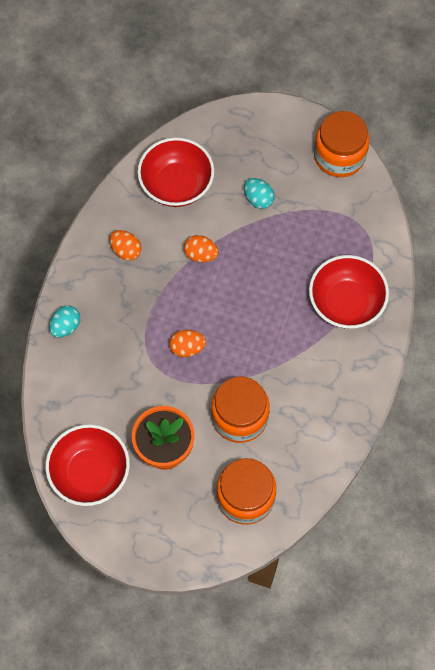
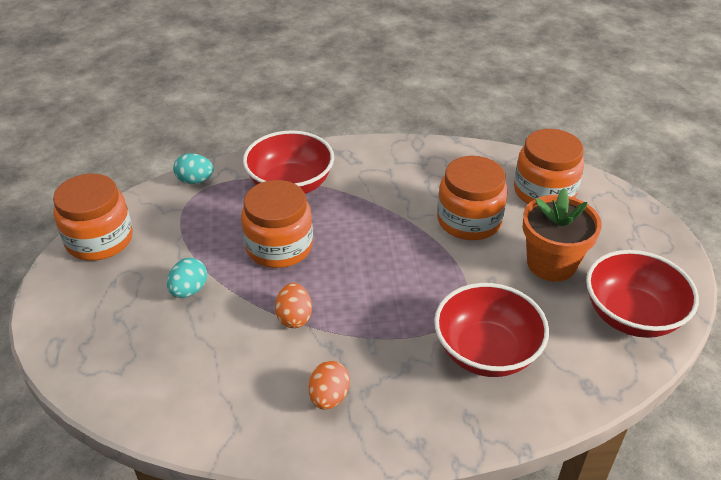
camera: 115 degrees left, 25 degrees down
(66, 326) = (479, 418): turquoise egg -> turquoise egg (195, 180)
(176, 185) = (200, 379): red bowl -> red bowl (486, 352)
(187, 348) = (423, 287): orange egg -> none
(275, 269) = (279, 246): none -> orange jar

